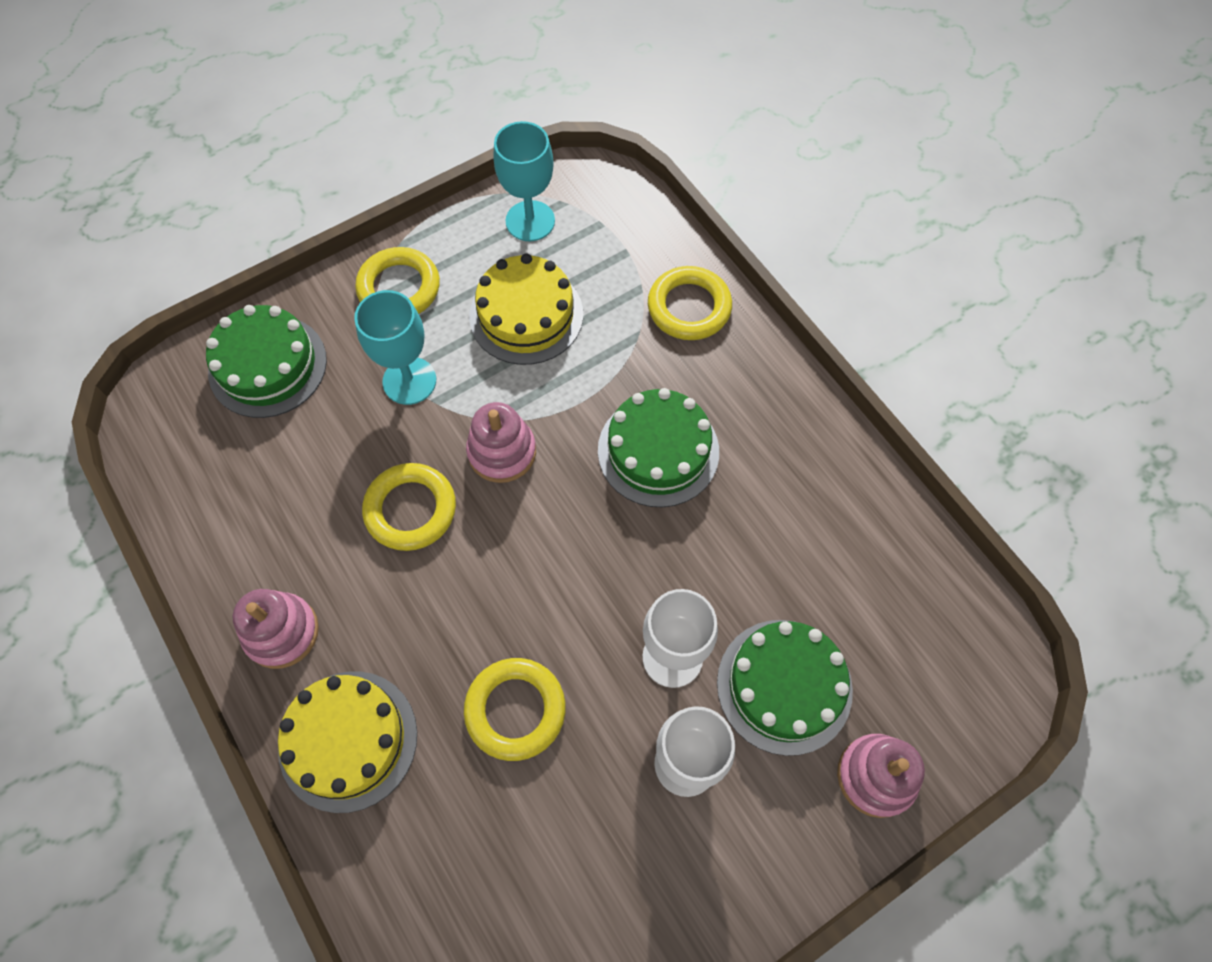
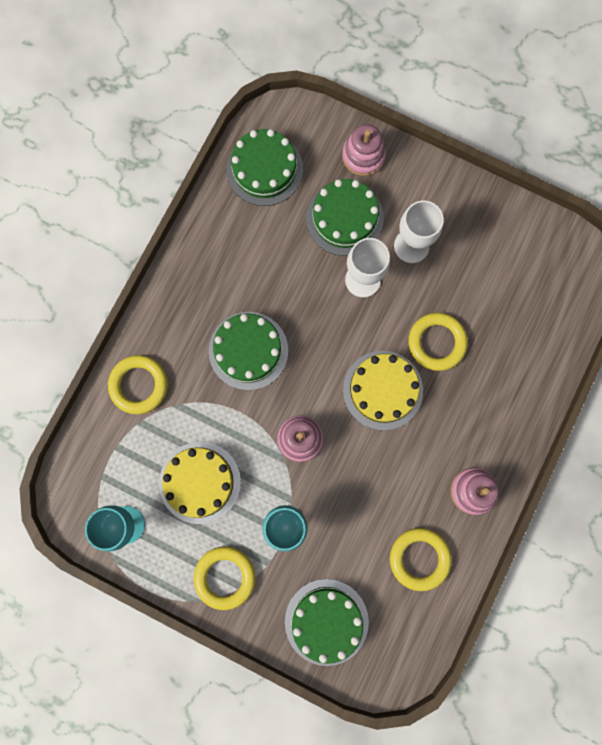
camera: 120 degrees left, 15 degrees up
(348, 740) = (502, 416): yellow cake -> yellow cake (382, 390)
(410, 509) = (365, 468): yellow ring -> yellow ring (419, 558)
(922, 612) = (264, 169): none -> green cake

